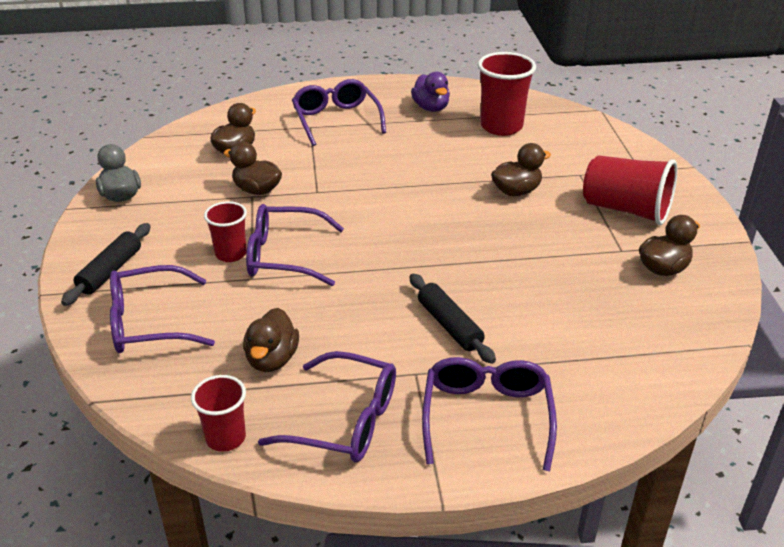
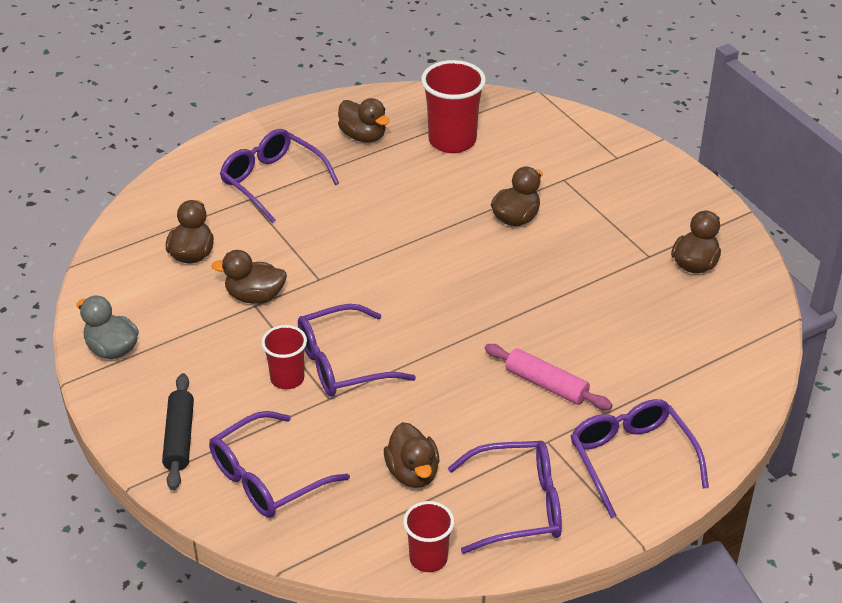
camera: 25 degrees left, 5 degrees up
(431, 108) = (363, 136): purple duck -> brown duck
(449, 325) = (546, 384): black rolling pin -> pink rolling pin
(626, 210) = (629, 209): red cup -> none

